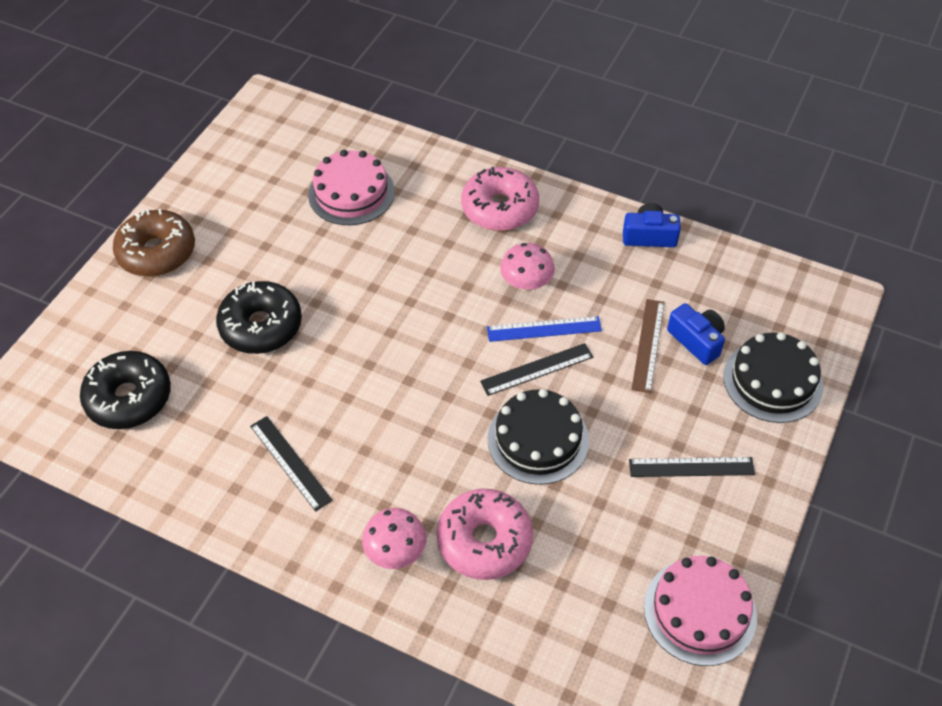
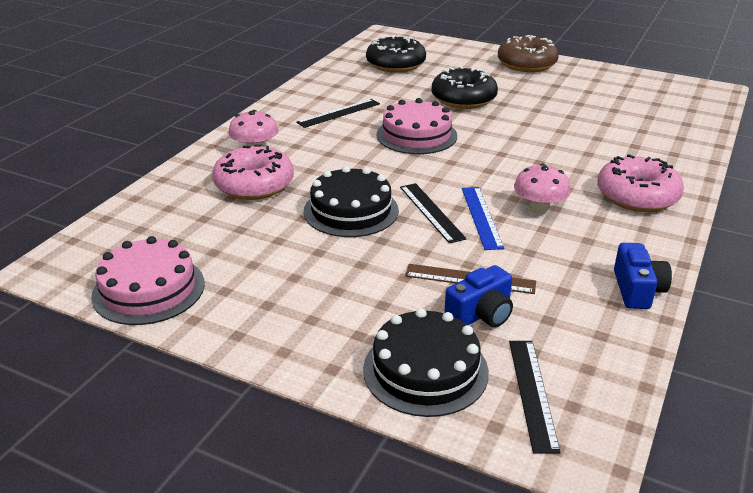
camera: 90 degrees right, 20 degrees down
(351, 193) = (621, 127): pink cake -> pink cake (416, 135)
(691, 467) = (310, 297): black ruler -> black ruler (533, 393)

